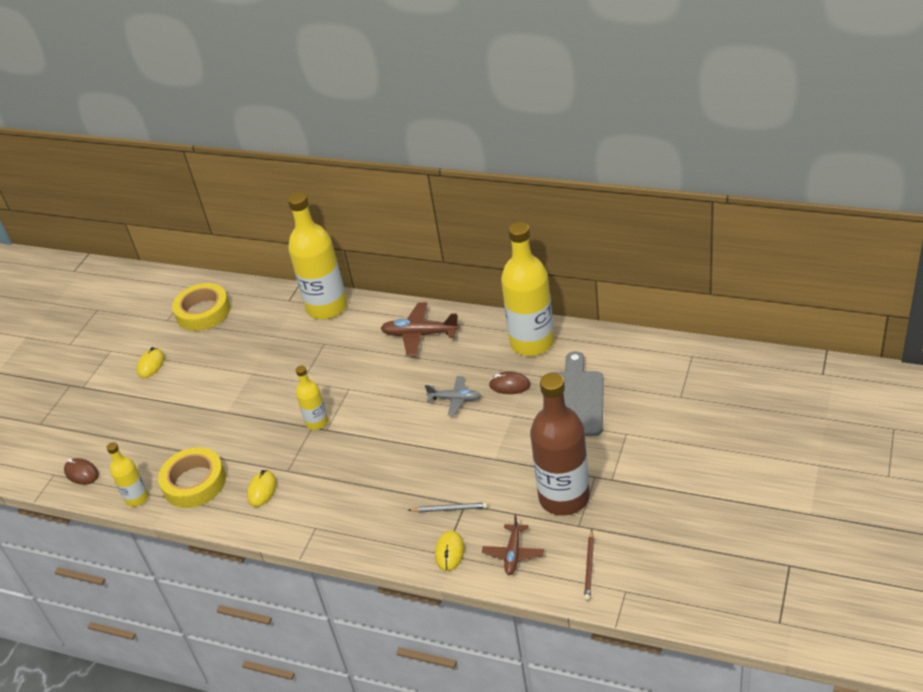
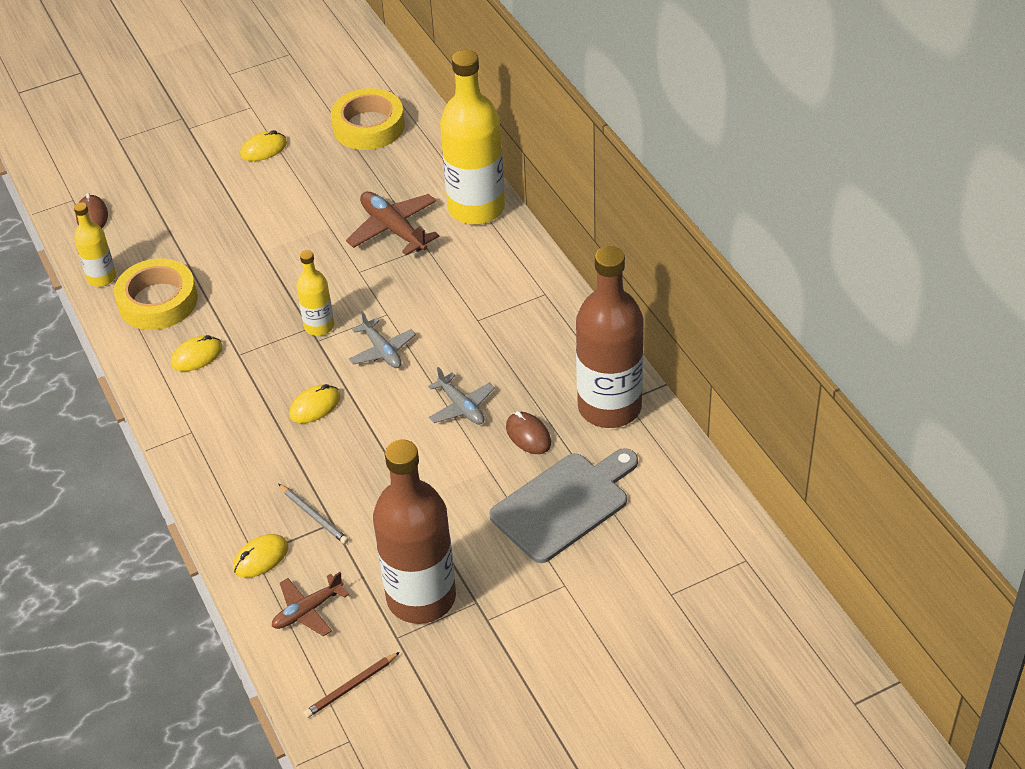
camera: 40 degrees right, 5 degrees up
(372, 407) = (382, 351): none -> grey plane
(372, 460) = (315, 406): none -> yellow mouse
(420, 334) = (519, 308): brown plane -> brown plane (393, 229)
(532, 343) = (609, 407): yellow bottle -> brown bottle

